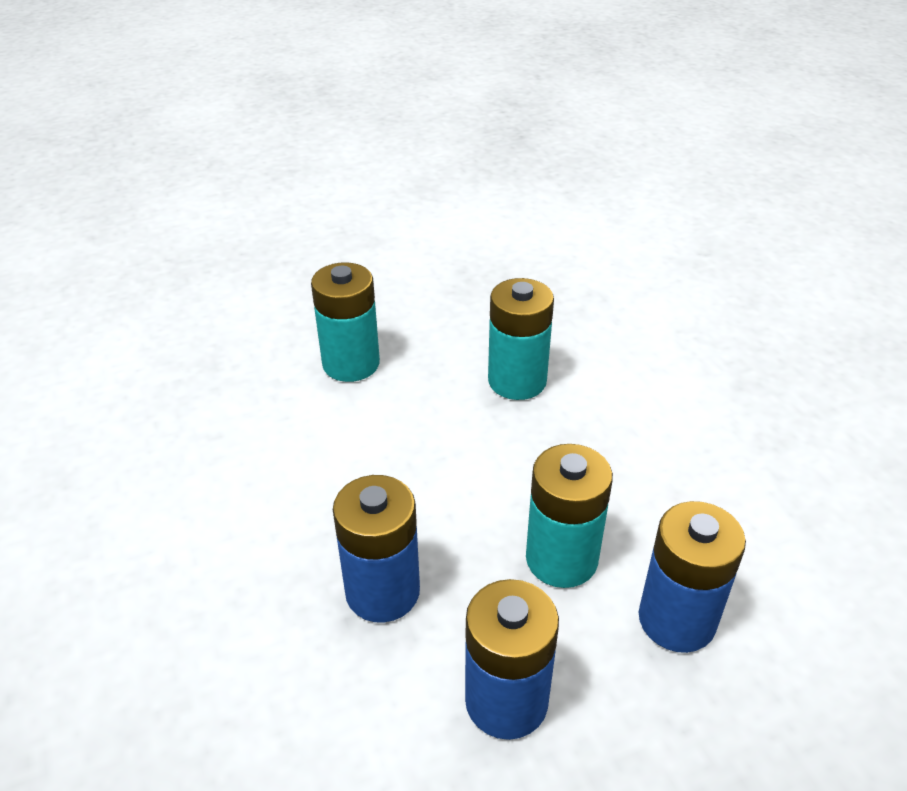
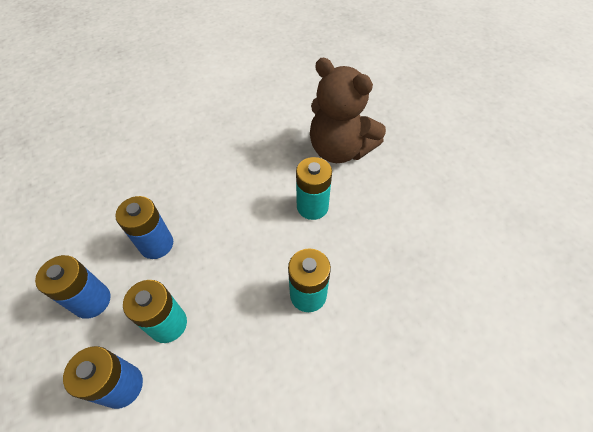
camera: 85 degrees right, 15 degrees up
(234, 321) = (340, 150): none -> brown teddy bear

